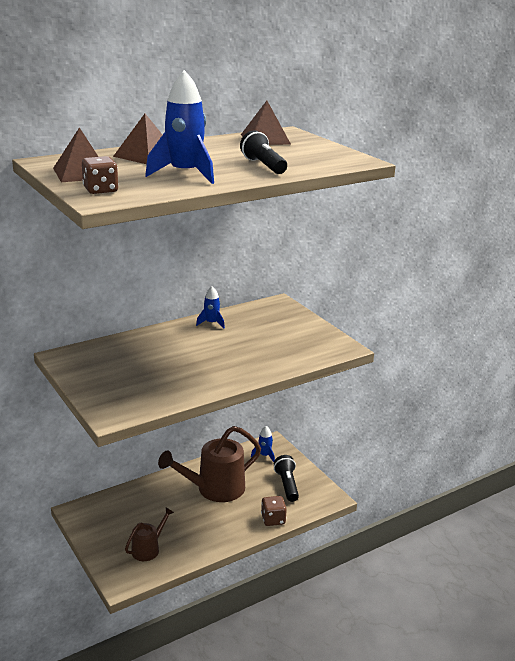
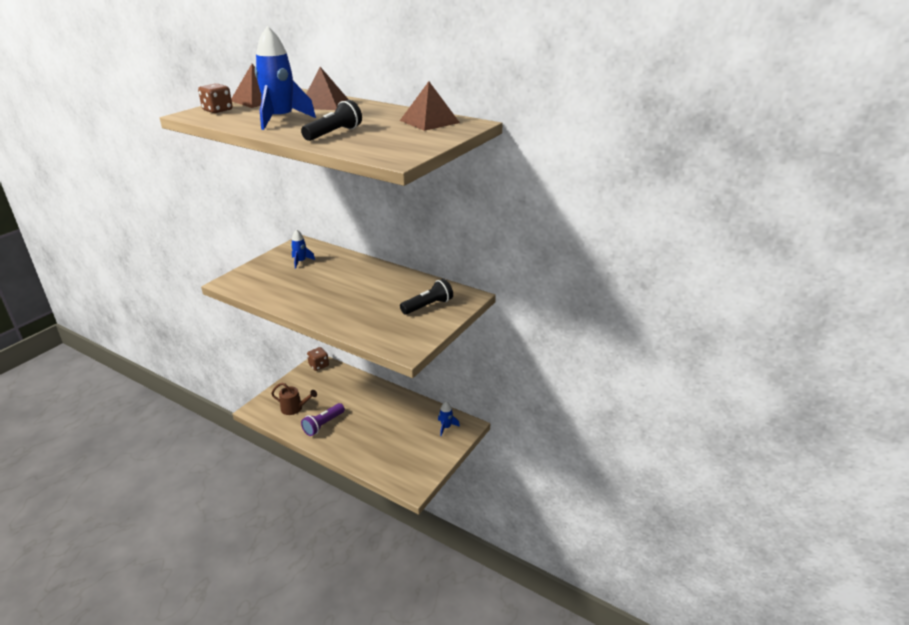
camera: 65 degrees right, 5 degrees up
(196, 533) = (323, 425): none -> purple flashlight
(211, 323) = (398, 278): blue rocket -> blue rocket (301, 261)
(214, 489) = (381, 415): brown watering can -> none
(273, 519) = (362, 460): brown dice -> brown dice (319, 365)
(287, 485) = (414, 454): black flashlight -> black flashlight (428, 306)

